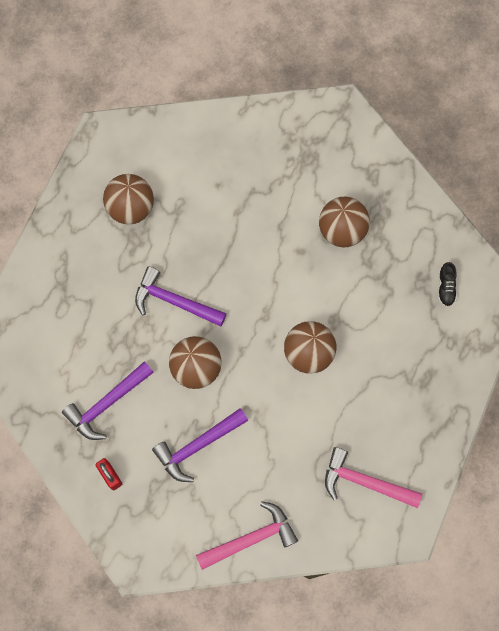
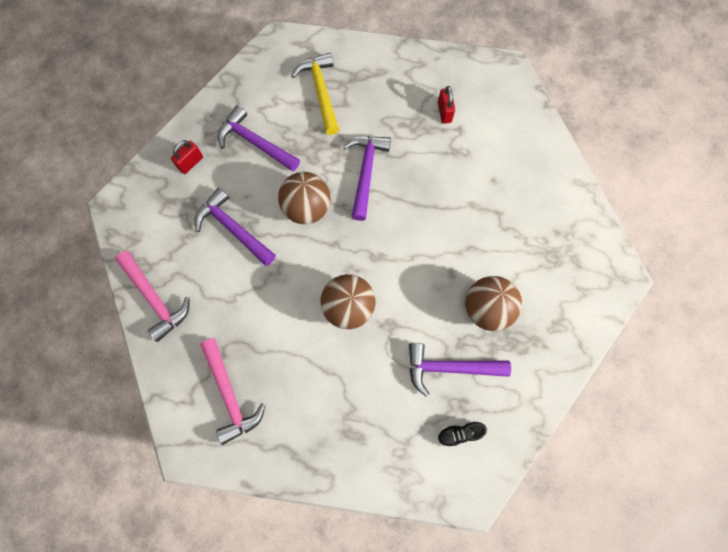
camera: 75 degrees right, 0 degrees up
(68, 323) = (320, 92): none -> yellow hammer
(131, 208) = (444, 112): brown ball -> red padlock
(364, 482) = (230, 395): pink hammer -> pink hammer turned 150 degrees clockwise
(387, 279) = (449, 368): none -> purple hammer

